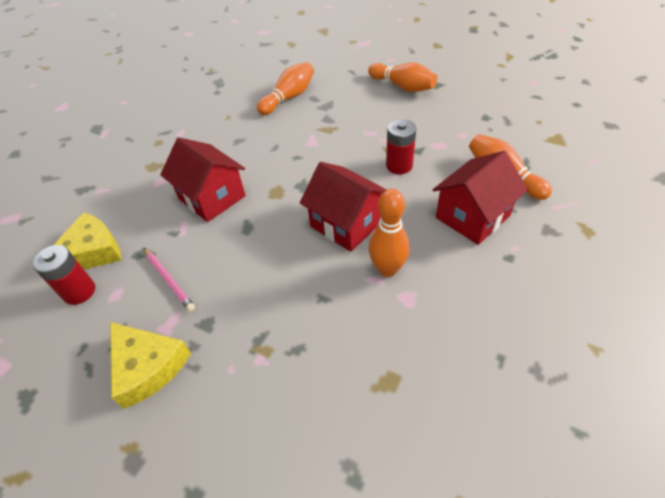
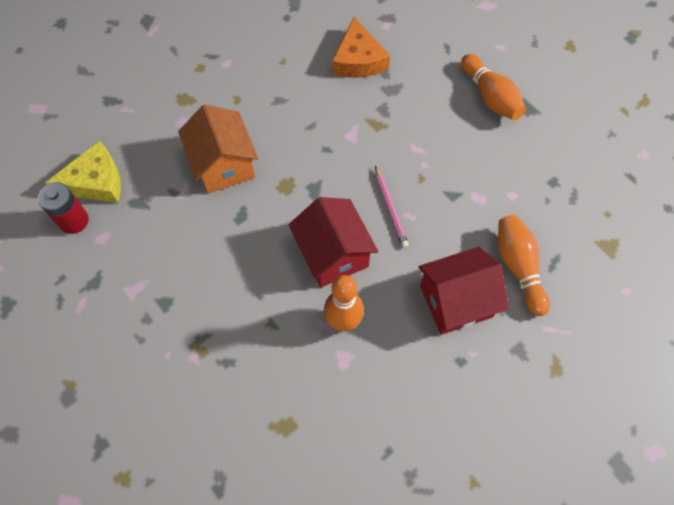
camera: 20 degrees right, 15 degrees up
(147, 366) = (104, 321): yellow cheese -> none
(169, 280) = (150, 244): pink pencil -> pink pencil (390, 208)
(212, 197) = (223, 165): red house -> orange house
(289, 97) = (358, 60): orange bowling pin -> orange cheese
(399, 165) = (422, 206): red battery -> none

